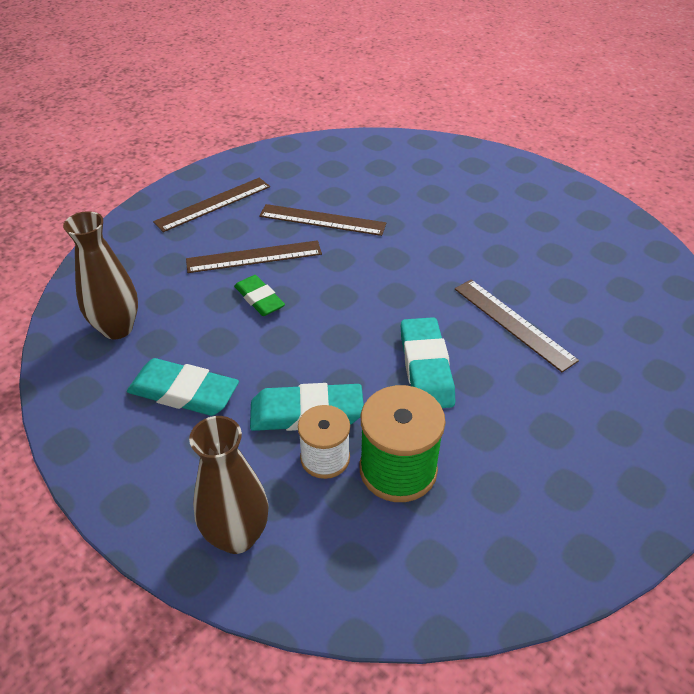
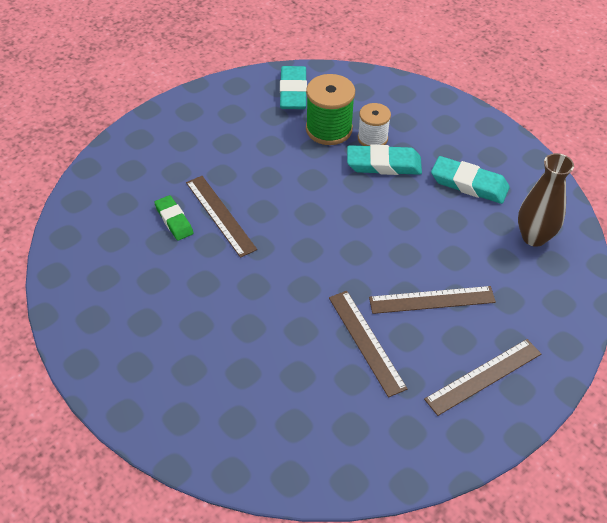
camera: 175 degrees left, 5 degrees up
(237, 536) = (422, 107): brown vase -> none
(259, 299) = (423, 254): green eraser -> green eraser (174, 220)
(322, 220) = (366, 342): brown ruler -> brown ruler turned 45 degrees clockwise
(426, 368) = (297, 187): turquoise eraser -> turquoise eraser (293, 92)

